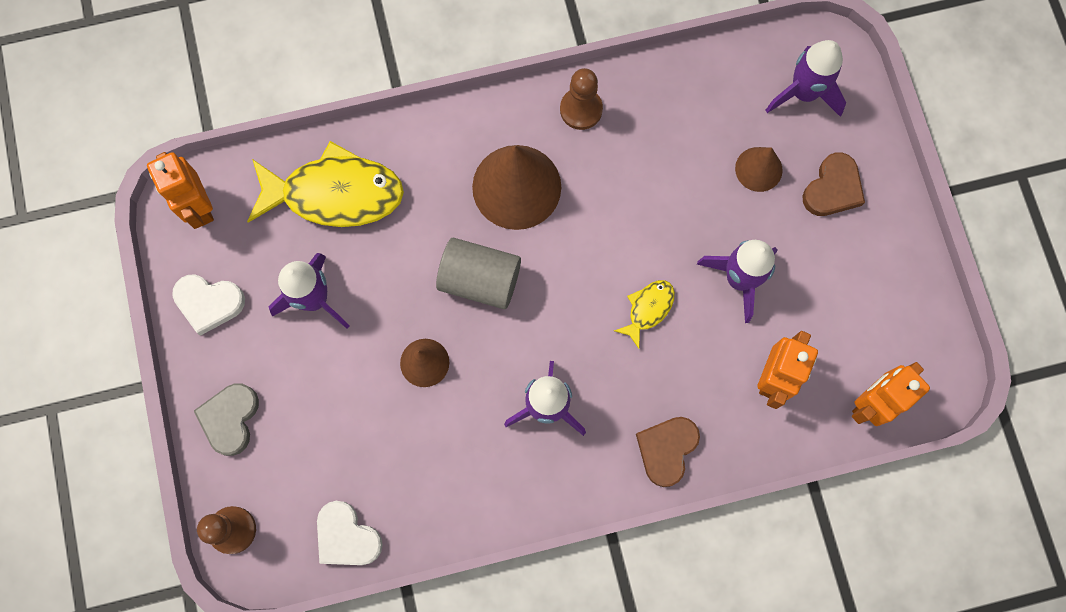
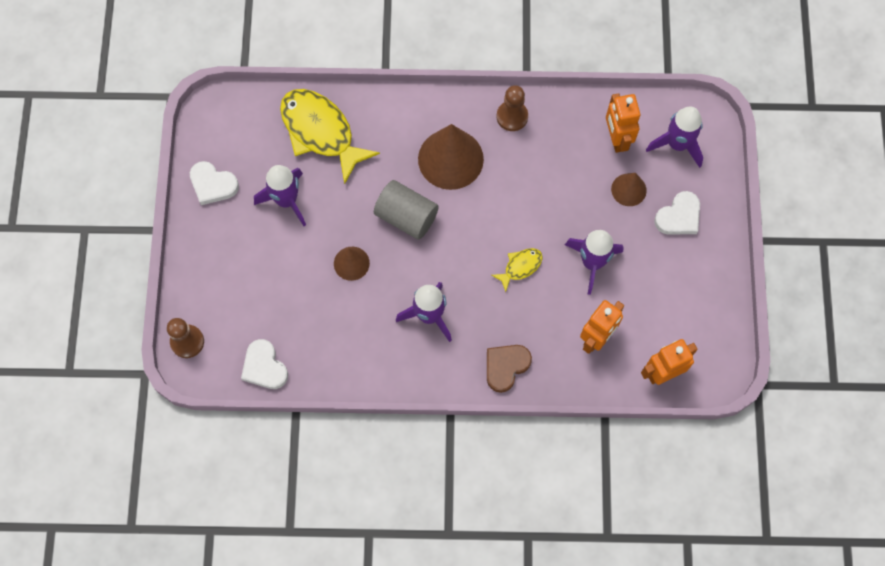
camera: 15 degrees right, 5 degrees down
(199, 207) = (224, 117): orange robot -> orange robot (616, 139)
(230, 419) = (206, 267): grey heart -> none
(335, 194) = (321, 132): yellow fish -> yellow fish turned 150 degrees counterclockwise
(832, 188) = (679, 216): brown heart -> white heart

